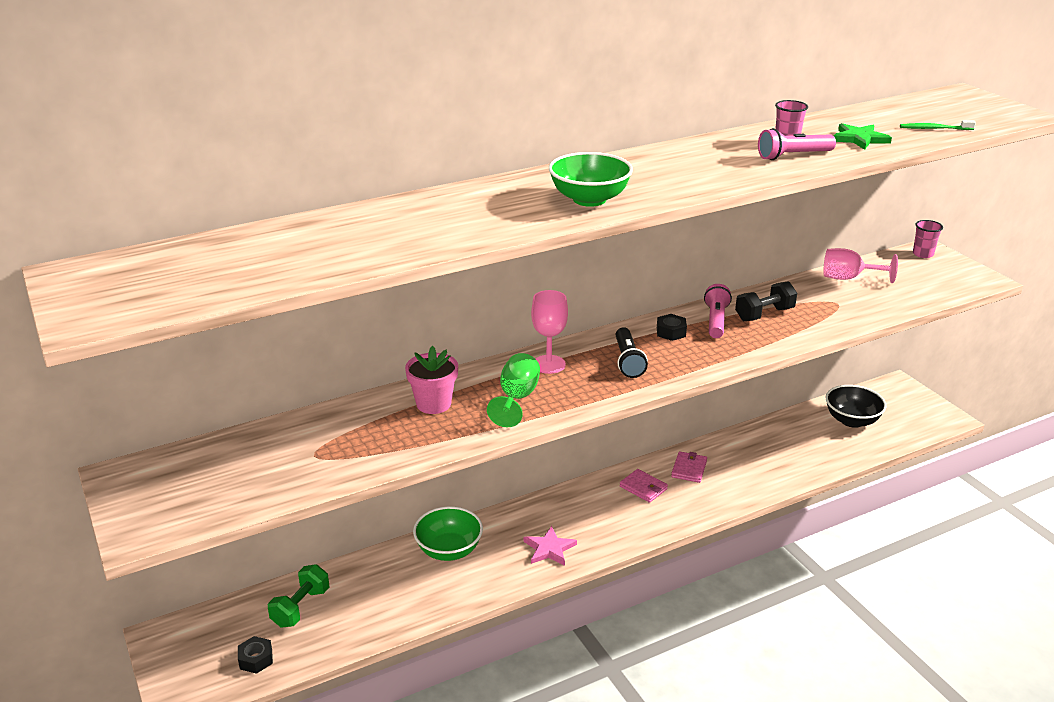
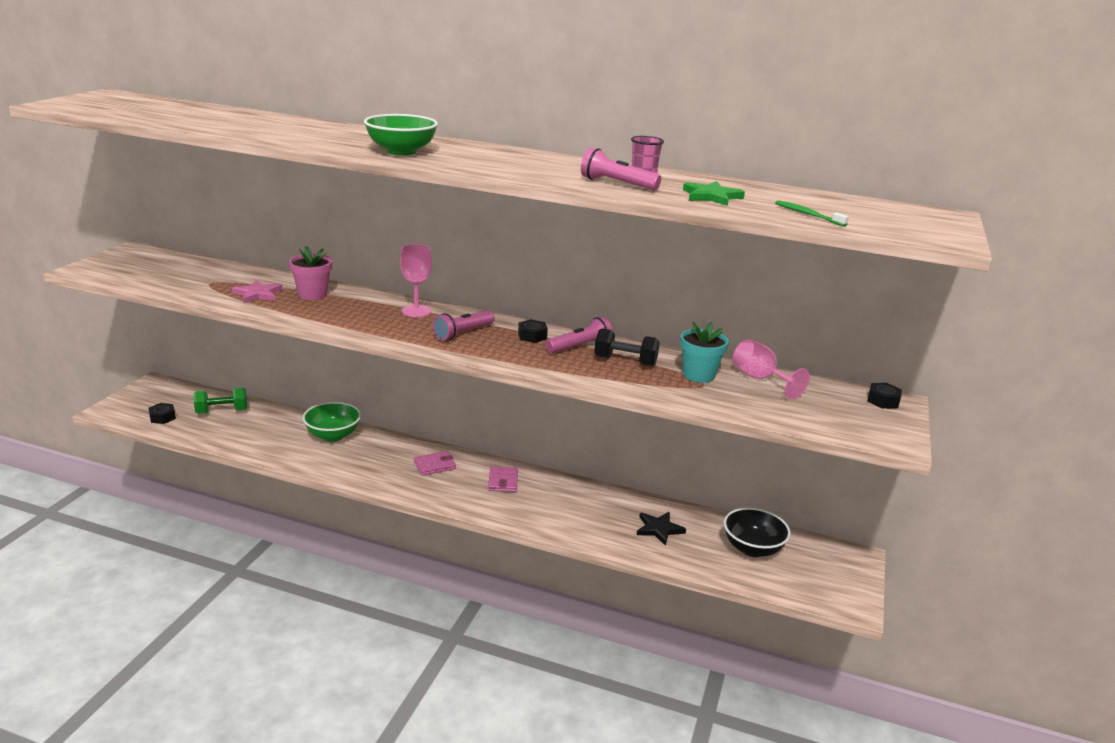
camera: 45 degrees right, 5 degrees down
(517, 398) = (355, 314): green goblet -> none
(549, 549) = (381, 470): pink star -> pink star (258, 294)
(628, 361) = (463, 333): black flashlight -> pink flashlight
(689, 469) = (556, 492): pink wallet -> pink wallet (434, 465)
(789, 447) = (659, 529): none -> black star
(819, 297) = (699, 375): none -> turquoise flower pot
(923, 254) = (883, 401): pink cup -> black nut

